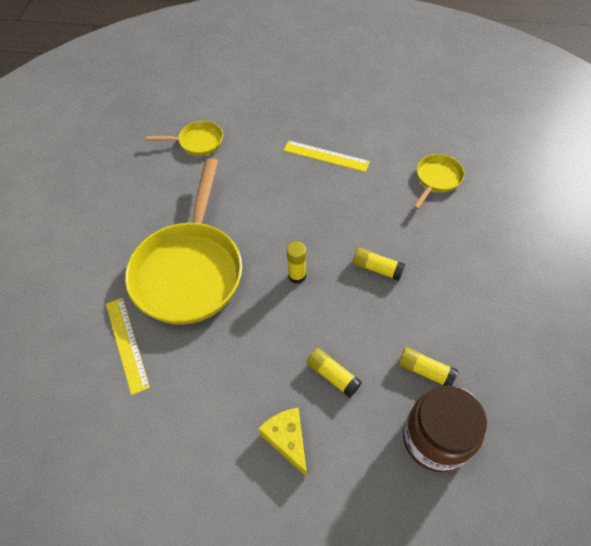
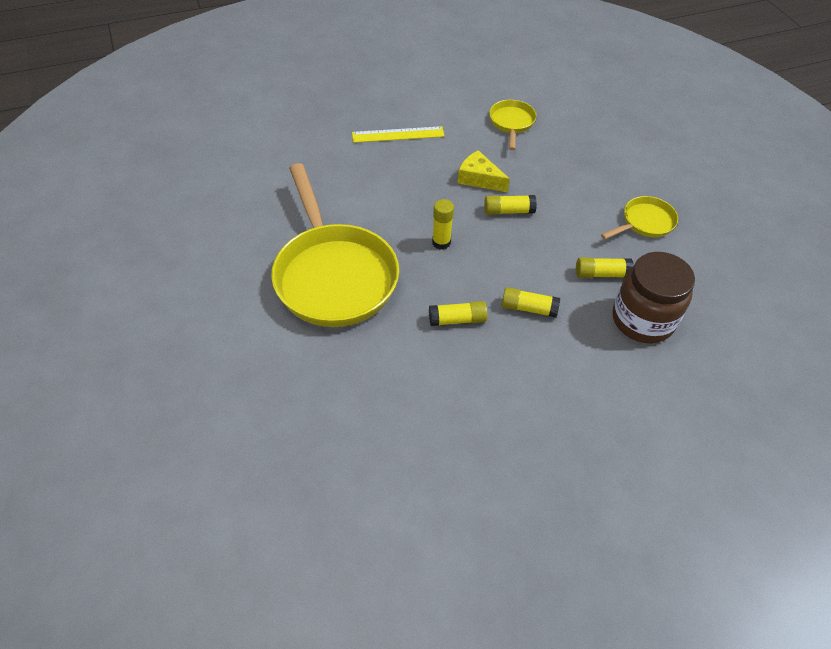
camera: 30 degrees left, 5 degrees down
(126, 344) = (316, 361): yellow ruler -> none
(198, 142) = (258, 161): yellow pan -> yellow pan (645, 222)
(263, 358) = (457, 320): none -> yellow glue stick
(287, 439) = (524, 373): yellow cheese -> yellow cheese (479, 179)

